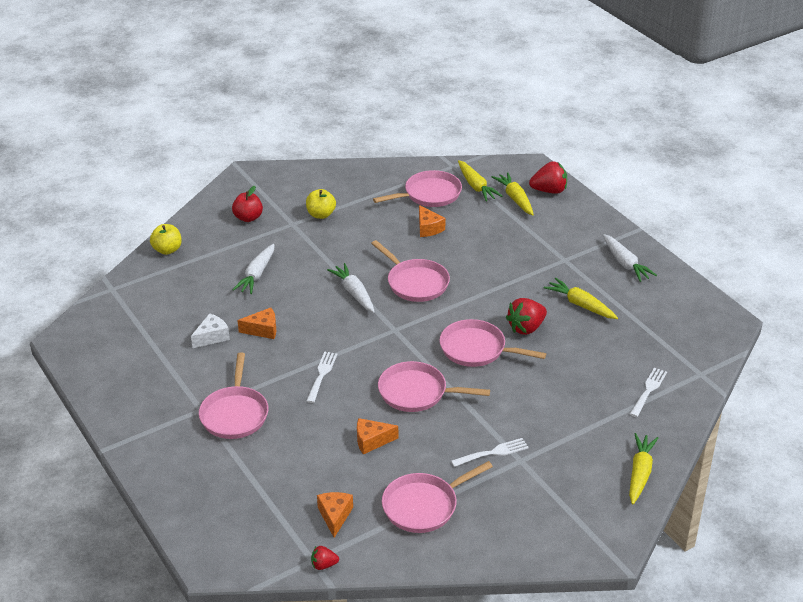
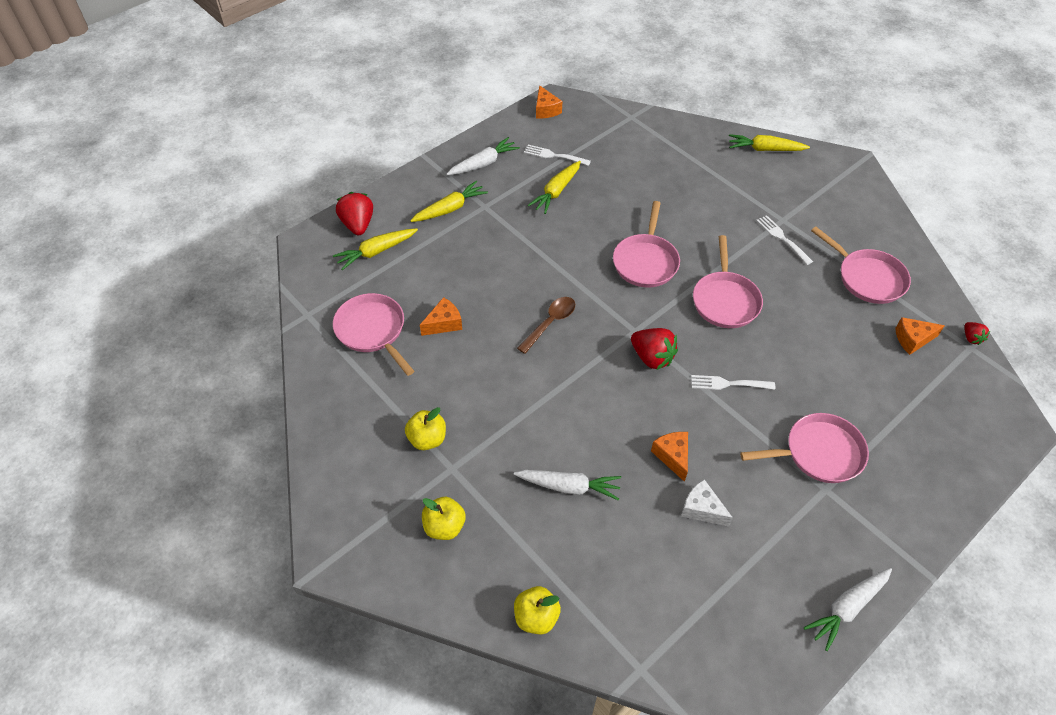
camera: 100 degrees left, 15 degrees up
(248, 218) = (444, 526): red apple -> yellow apple
(354, 293) = (582, 377): white carrot -> white carrot (847, 608)
(372, 441) = (806, 326): orange cheese -> orange cheese (546, 110)
(415, 283) = (550, 323): pink pan -> brown spoon
(476, 186) = (352, 288): yellow carrot -> yellow carrot (450, 209)
(526, 328) = (602, 228): red strawberry -> red strawberry (652, 357)
(648, 390) = (664, 146): white fork -> white fork (554, 155)

